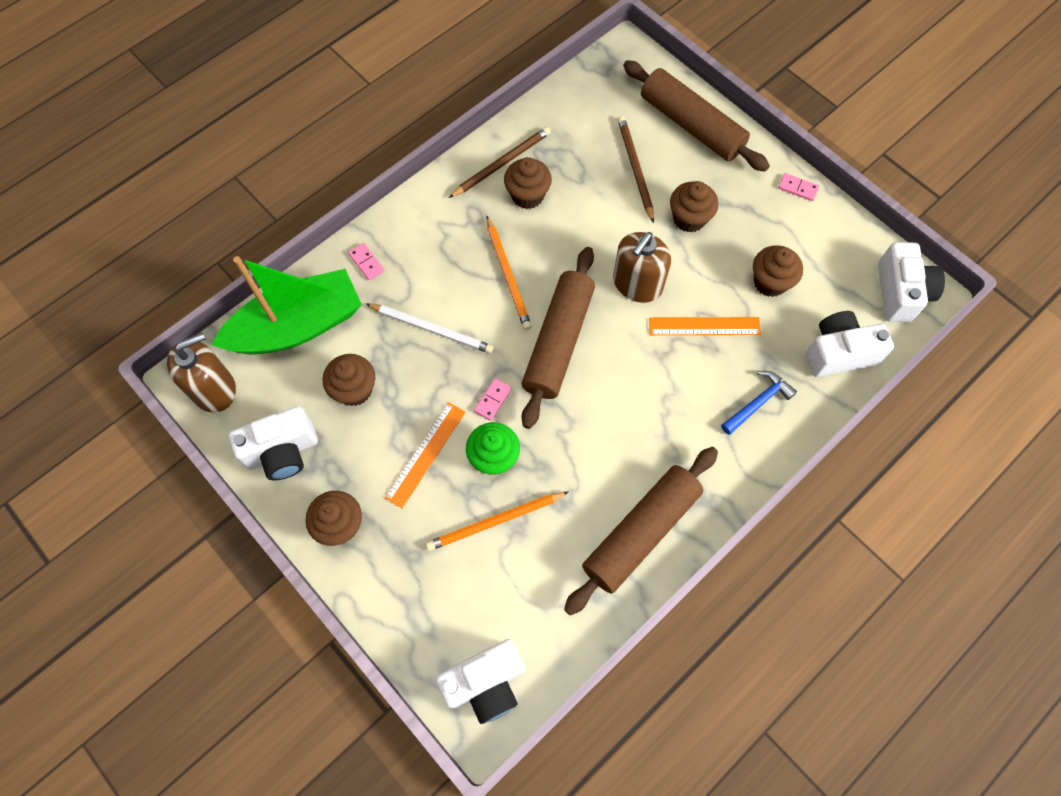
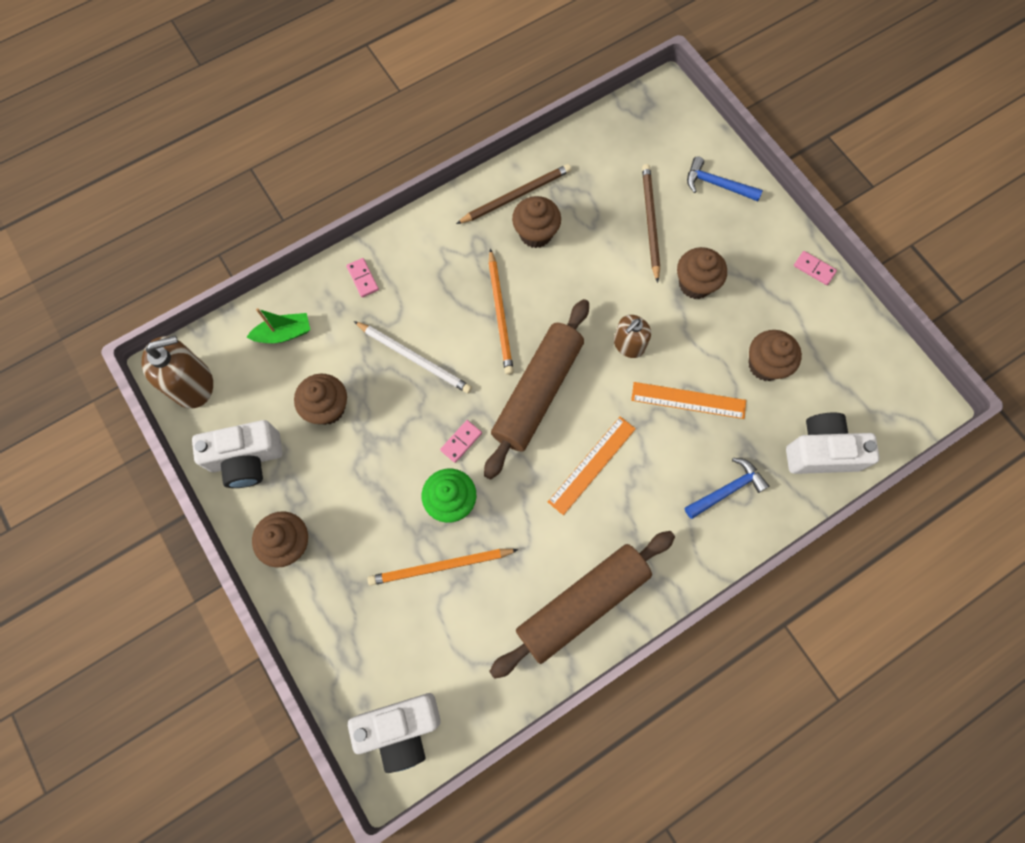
camera: 10 degrees right, 5 degrees up
(297, 326) = (284, 333): green boat -> green boat, size x0.43
(425, 454) = (385, 485): orange ruler -> orange ruler (592, 465)
(637, 284) = (628, 344): brown soap dispenser -> brown soap dispenser, size x0.64
(691, 125) = (716, 184): brown rolling pin -> blue hammer
(900, 292) = (899, 398): white camera -> none

